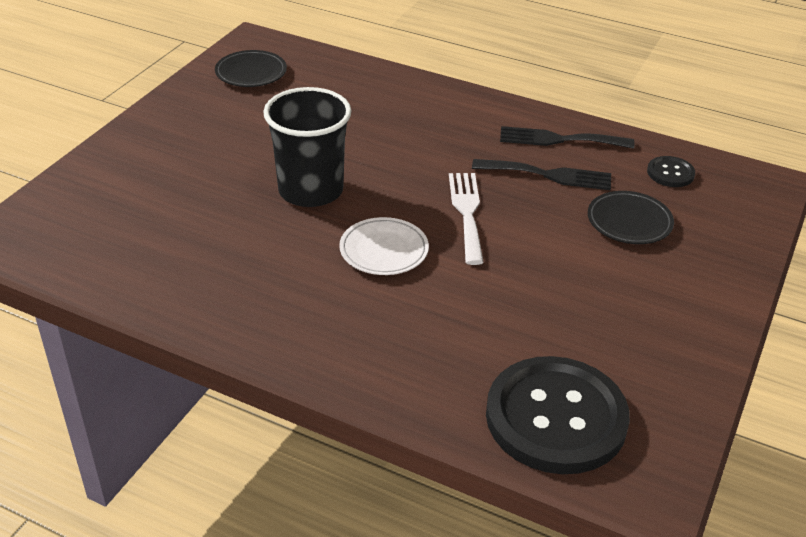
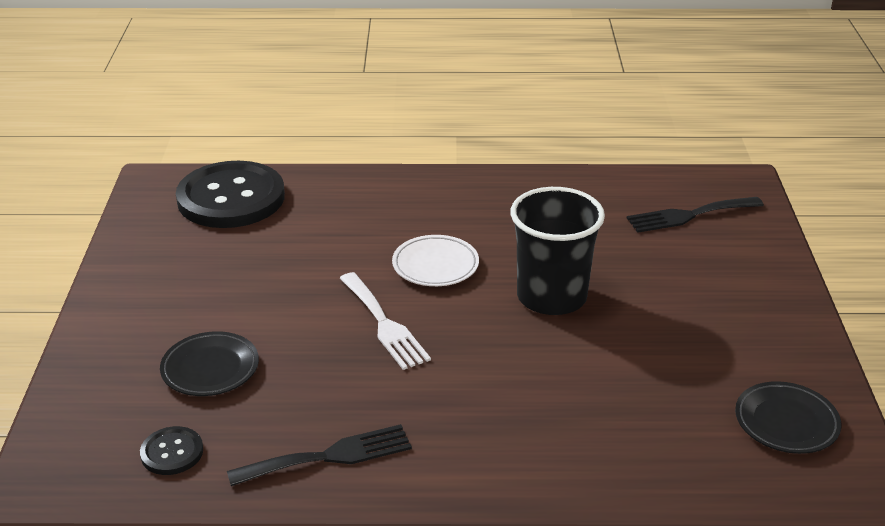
camera: 155 degrees right, 5 degrees down
(548, 175) = (320, 398): black fork -> black fork (689, 215)

